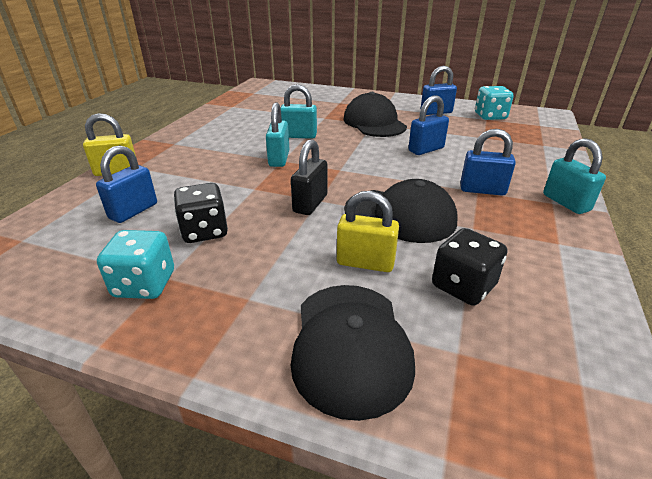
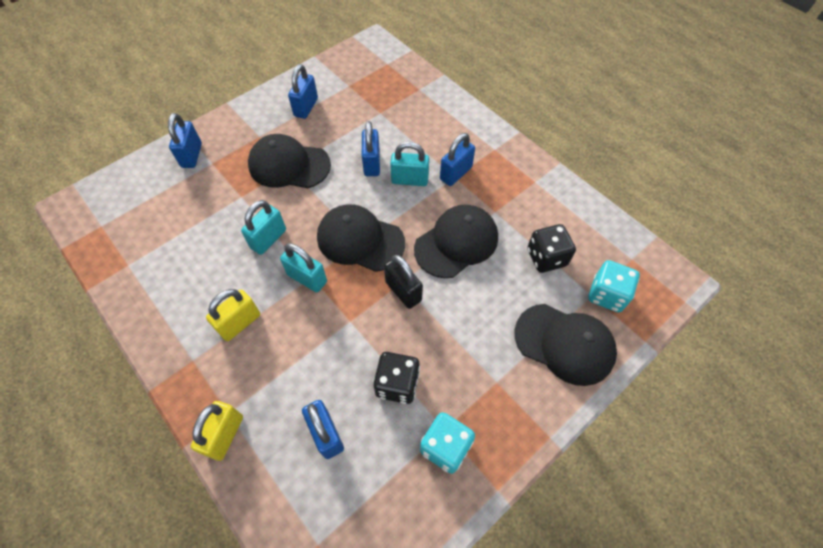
camera: 60 degrees left, 25 degrees up
(337, 96) = (192, 155): none -> blue padlock
(341, 168) = (360, 240): none -> black cap
(365, 262) = (497, 295): yellow padlock -> yellow padlock (239, 323)
(490, 116) = (346, 79): turquoise dice -> turquoise dice (607, 295)
(566, 203) = (499, 143): turquoise padlock -> turquoise padlock (409, 180)

